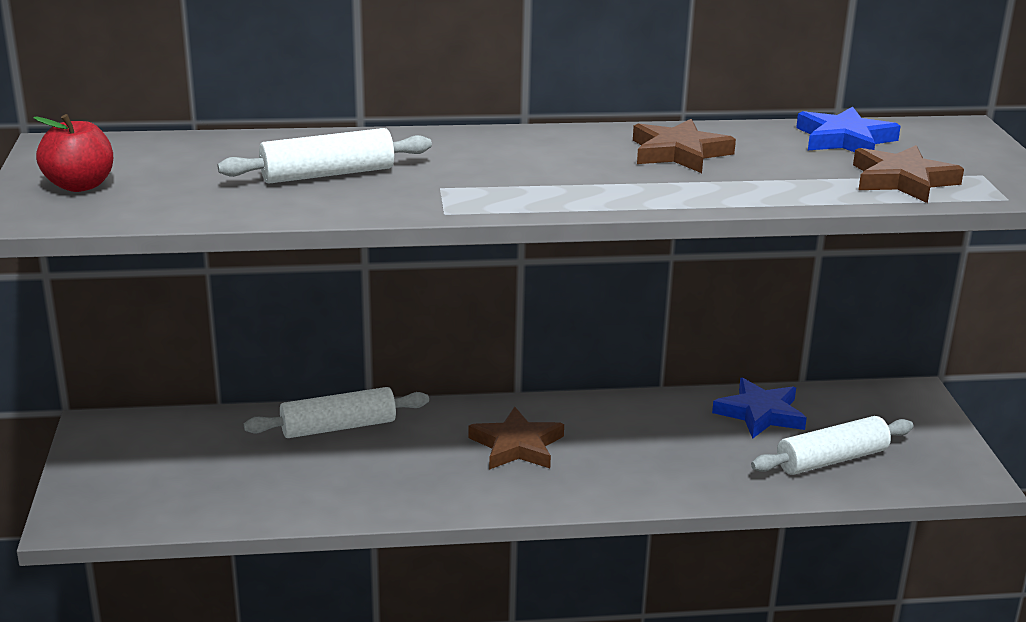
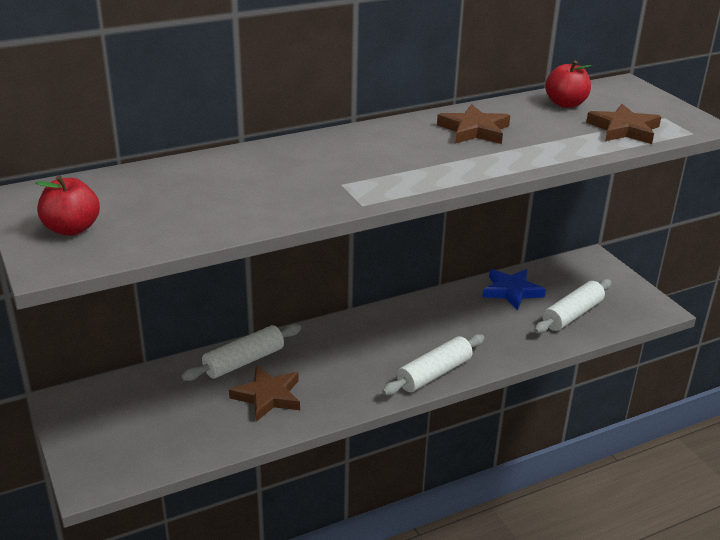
camera: 20 degrees left, 5 degrees up
(327, 174) = (253, 187): white rolling pin -> white rolling pin (434, 374)
(517, 445) = (374, 348): brown star -> brown star (268, 396)
(845, 139) = (565, 104): blue star -> red apple

